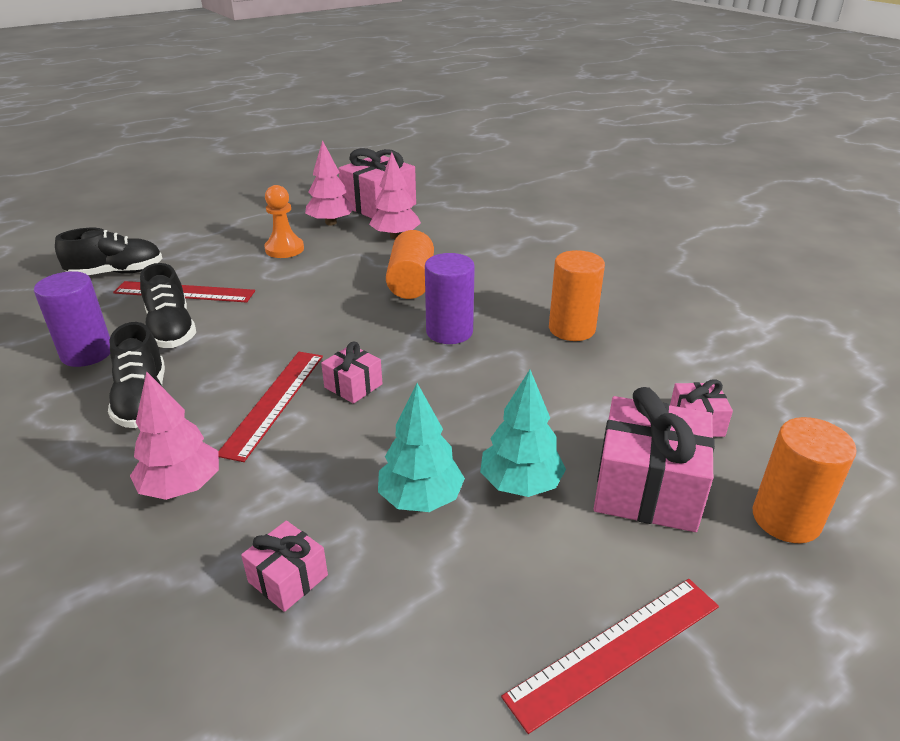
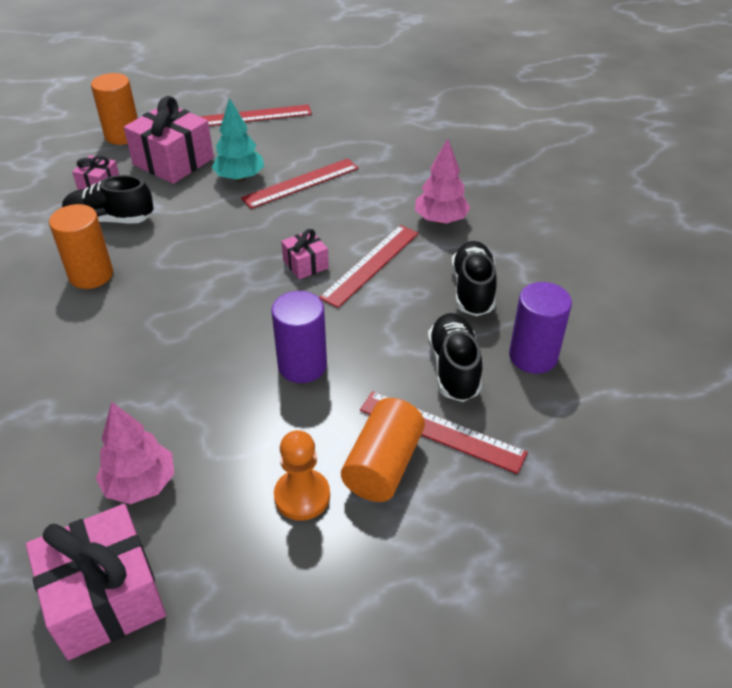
camera: 160 degrees left, 10 degrees up
(117, 273) = (531, 500): black shoe -> black shoe (110, 220)
(288, 578) = (386, 165): pink gift -> none
(331, 223) = (210, 557): pink tree -> none
(411, 282) = (183, 378): orange cylinder -> orange cylinder (383, 465)
(421, 499) = (301, 183): turquoise tree -> red ruler
(449, 332) = (195, 298): purple cylinder -> purple cylinder (302, 365)

